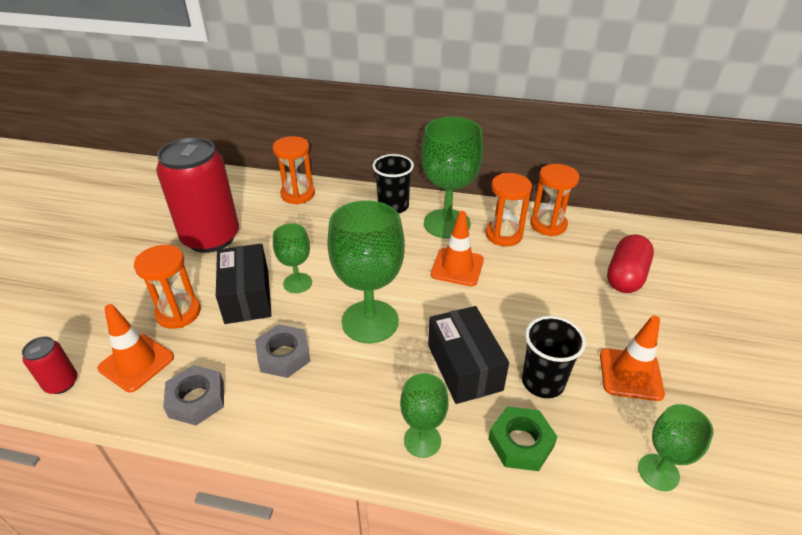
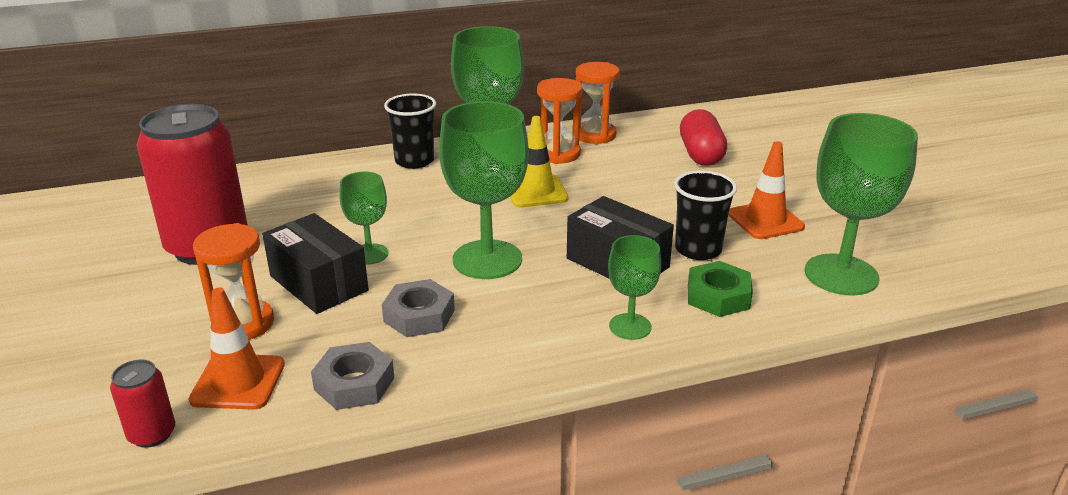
camera: 30 degrees left, 10 degrees down
(298, 194) = (282, 179): orange hourglass -> none
(457, 267) = (536, 191): orange traffic cone -> yellow traffic cone
(658, 472) = (841, 275): green goblet -> green goblet, size x1.85

